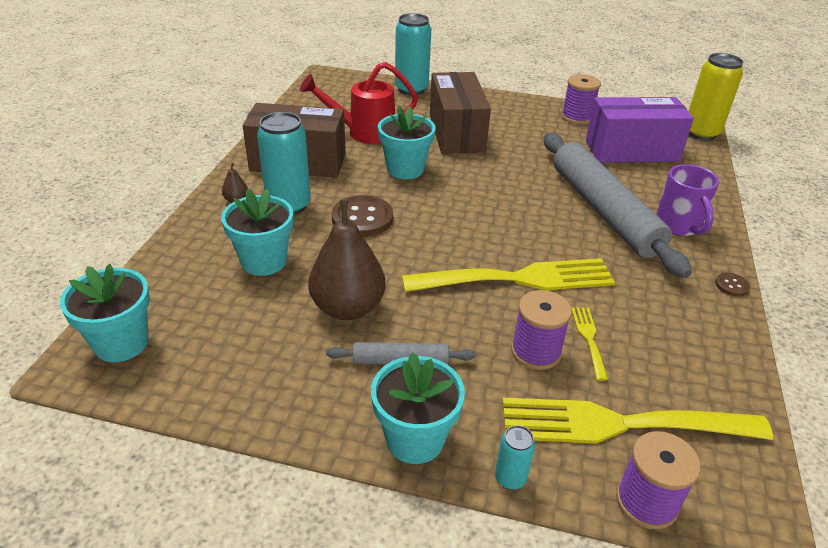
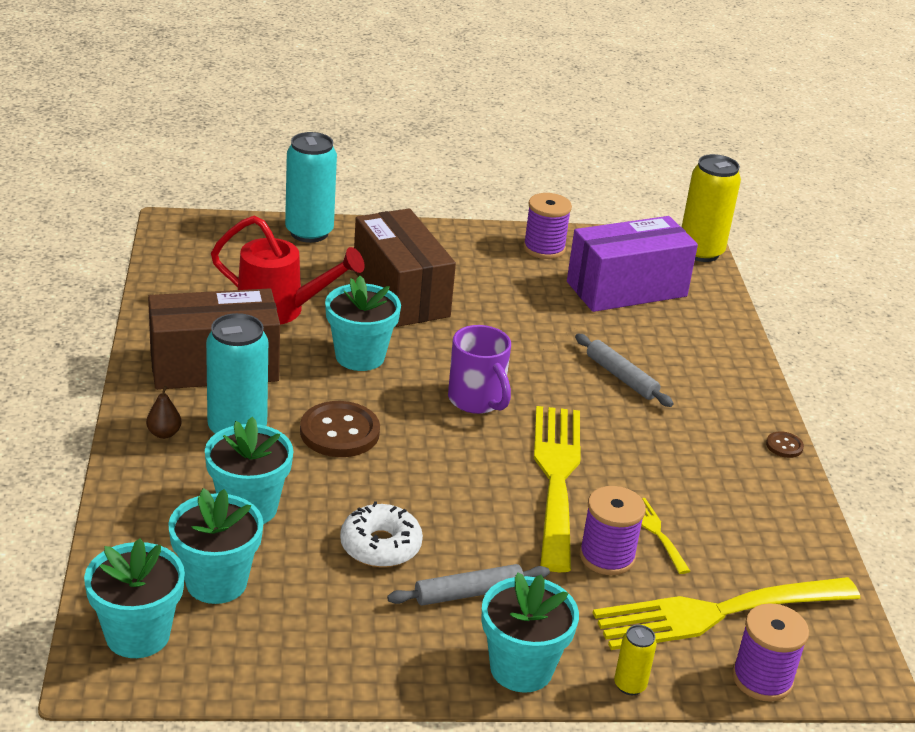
camera: 20 degrees left, 5 degrees down
(205, 313) = (216, 582): none -> turquoise flower pot
(348, 308) = (380, 546): brown pear -> white donut
(364, 133) = (279, 310): red watering can -> red watering can turned 135 degrees counterclockwise
(510, 478) = (630, 685): turquoise can -> yellow can
(518, 279) = (556, 477): yellow fork -> yellow fork turned 60 degrees counterclockwise
(603, 211) = (621, 377): grey rolling pin -> grey rolling pin, size x0.45
(678, 225) = (709, 382): purple mug -> purple mug (477, 400)

